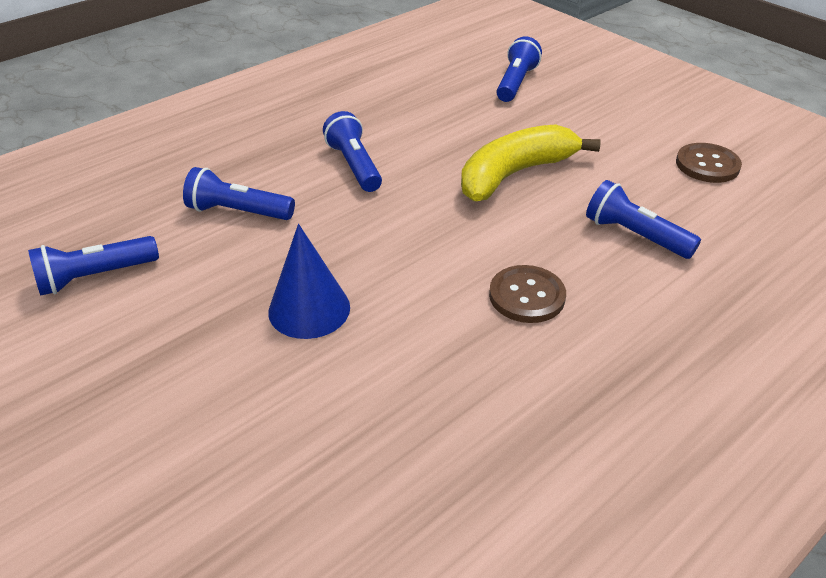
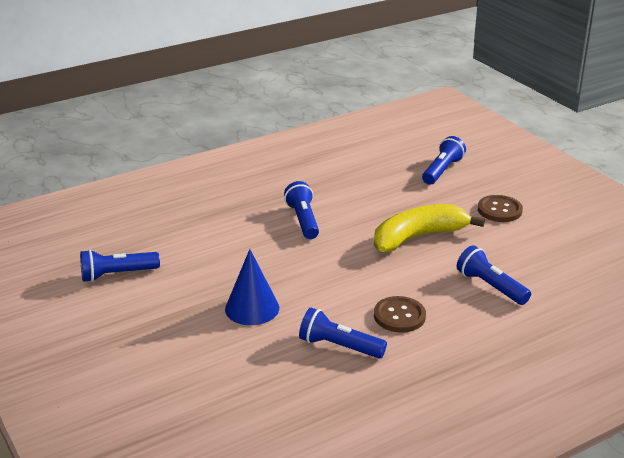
camera: 10 degrees right, 10 degrees down
(238, 212) = (216, 243): blue flashlight -> blue flashlight (339, 346)
(707, 165) = (566, 244): brown button -> brown button (499, 210)

